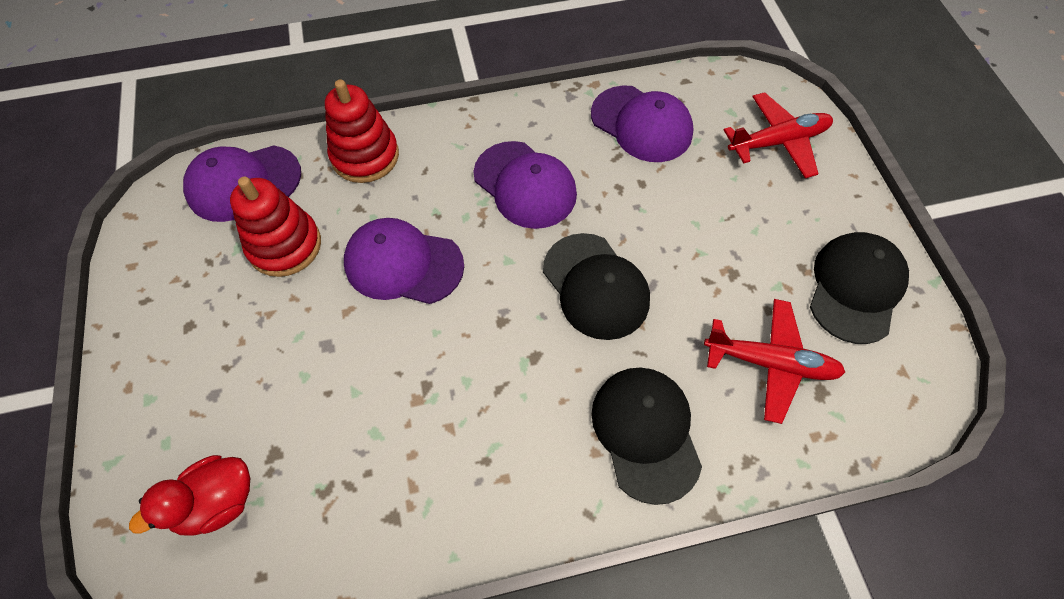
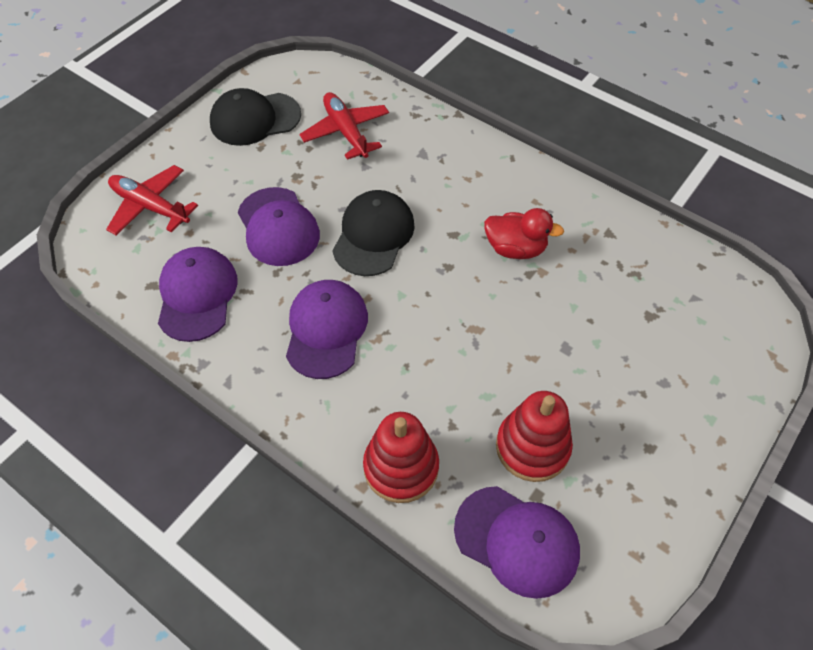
camera: 130 degrees left, 5 degrees down
(217, 502) = (702, 319): red duck -> red duck (515, 248)
(403, 264) = (466, 354): purple cap -> purple cap (278, 227)
(646, 433) = (444, 160): black cap -> none

